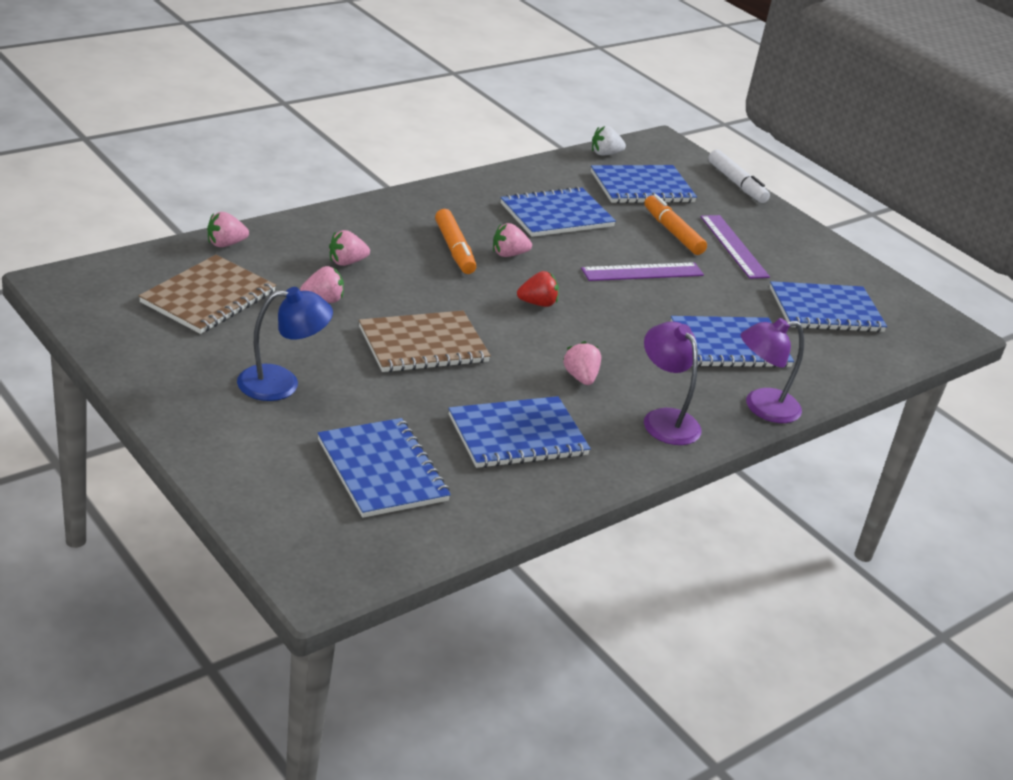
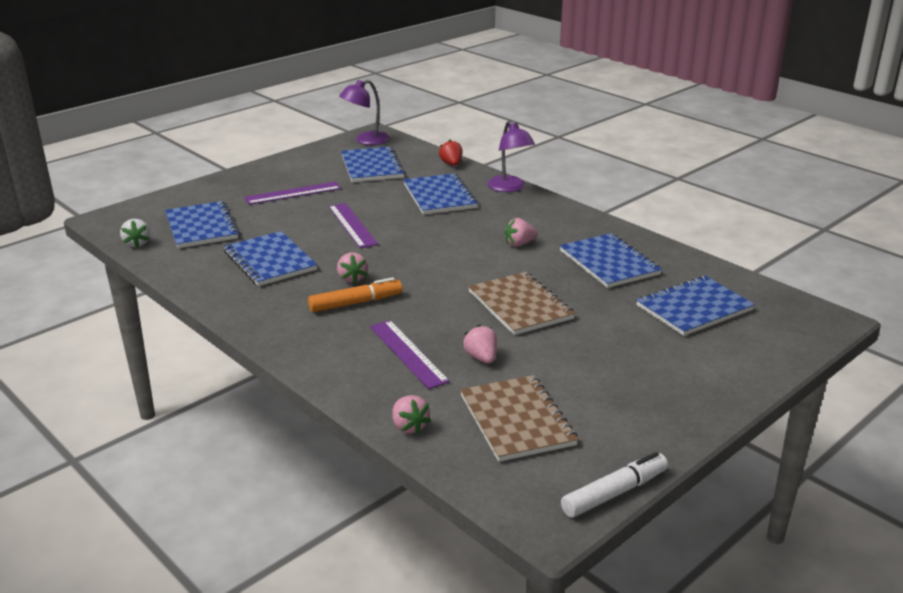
camera: 90 degrees left, 5 degrees down
(208, 297) = (517, 420): brown notebook -> brown notebook turned 45 degrees clockwise
(281, 383) = (623, 362): blue lamp -> none
(346, 262) = (408, 353): pink strawberry -> purple ruler
(537, 303) = (426, 263): red strawberry -> red strawberry (451, 164)
(664, 419) = (548, 216): purple lamp -> purple lamp (366, 141)
(672, 232) = (280, 214): orange marker -> none
(736, 183) = (182, 191): white marker -> white marker (614, 493)

